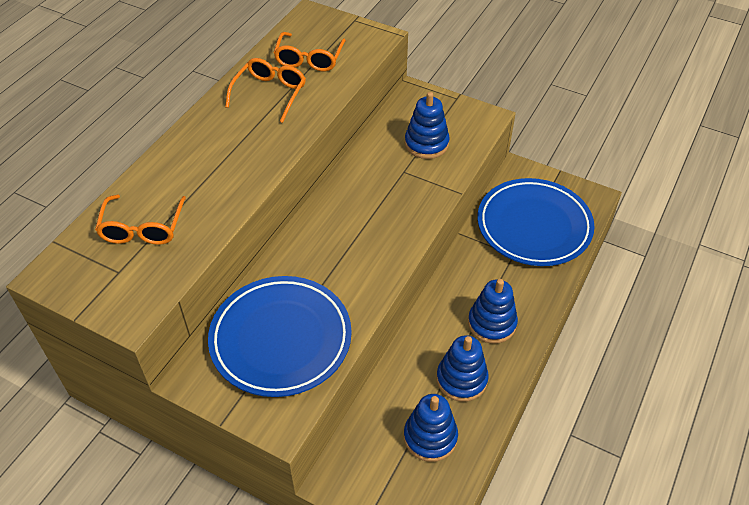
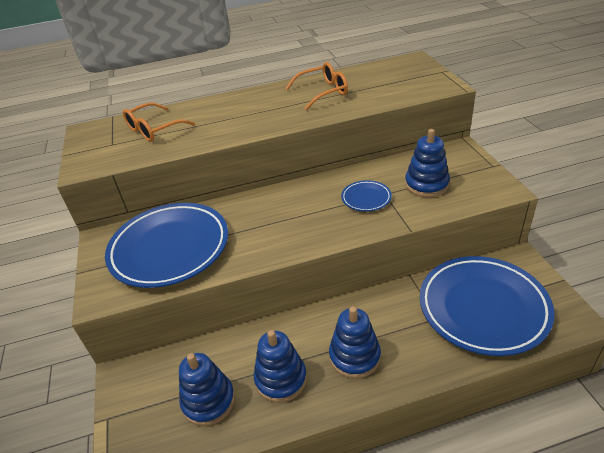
camera: 50 degrees right, 10 degrees down
(309, 59) = (376, 83): orange glasses -> none
(394, 184) = (366, 198): none -> blue plate

